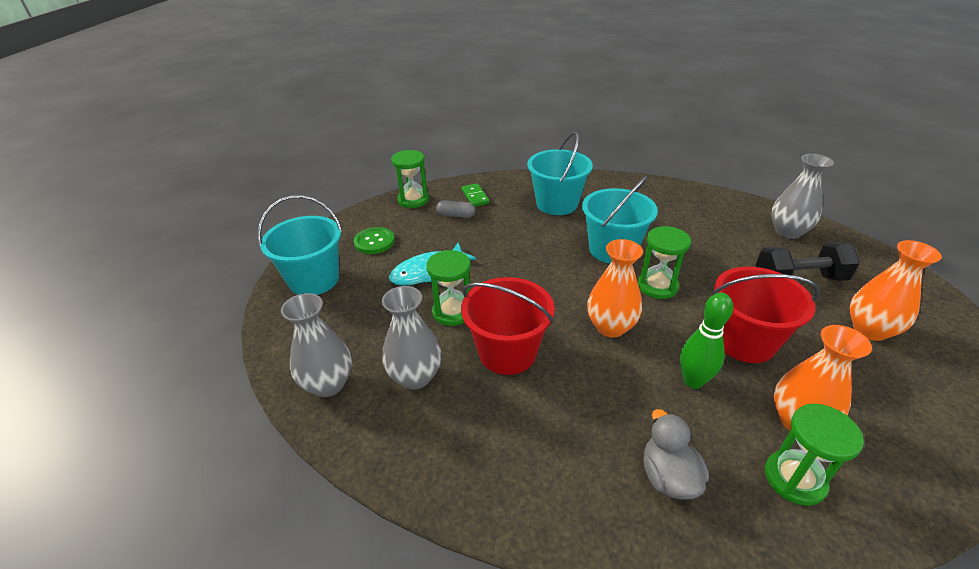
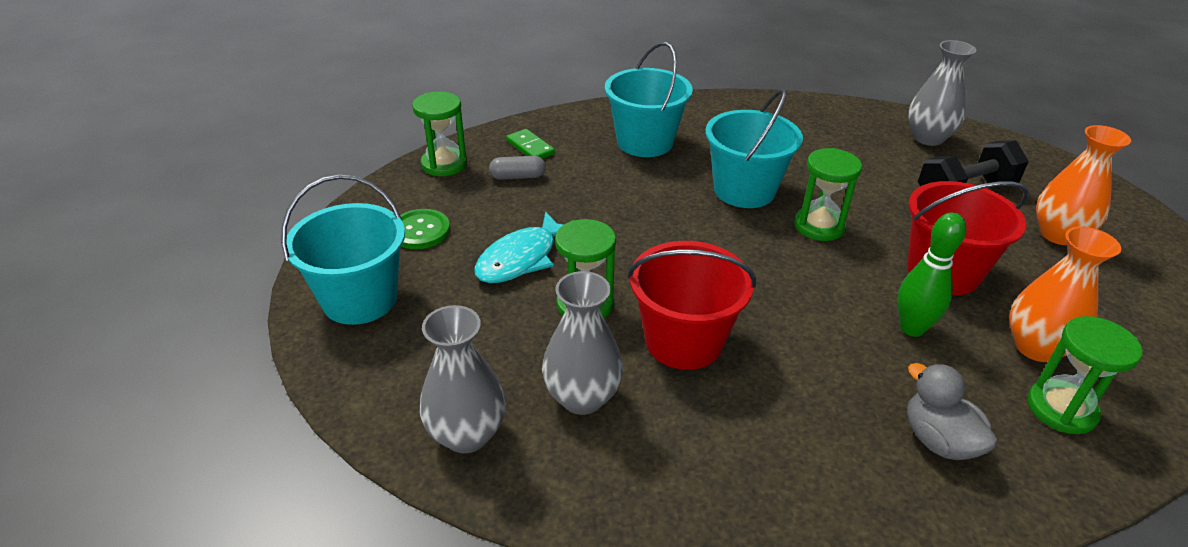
camera: 20 degrees left, 0 degrees up
(610, 327) = (790, 285): orange vase -> none

